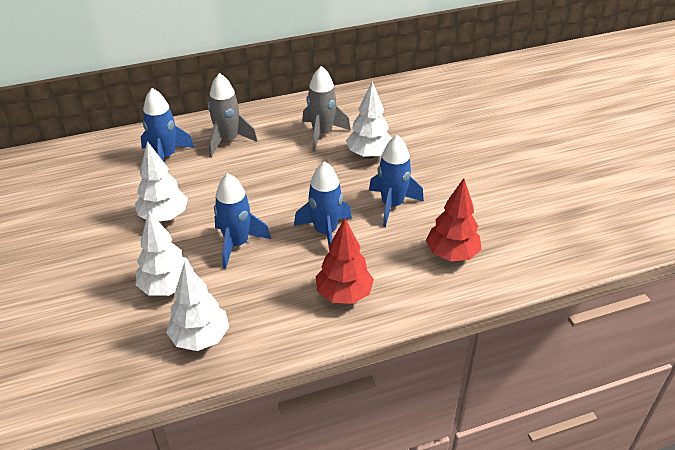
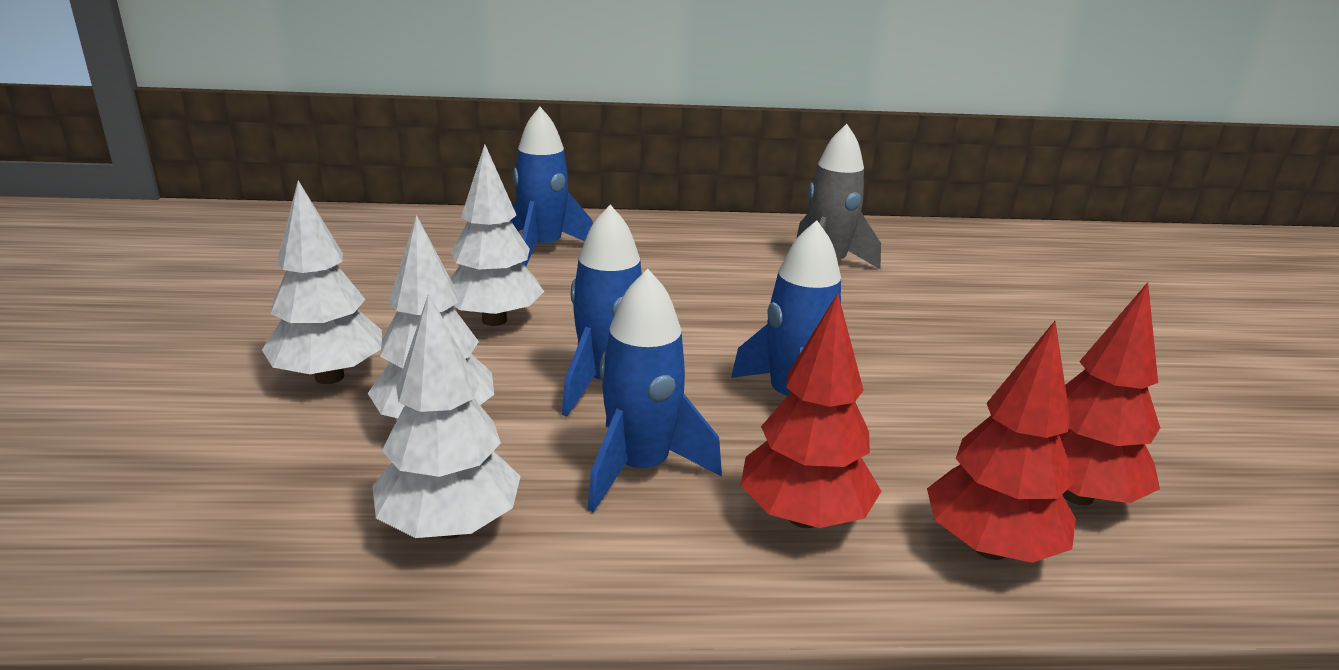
camera: 15 degrees right, 15 degrees down
(228, 141) = (656, 247): grey rocket -> none
(369, 154) = (909, 305): white tree -> white tree (330, 376)
(392, 205) = (944, 385): blue rocket -> blue rocket (640, 468)
(419, 289) = (990, 548): none -> red tree

